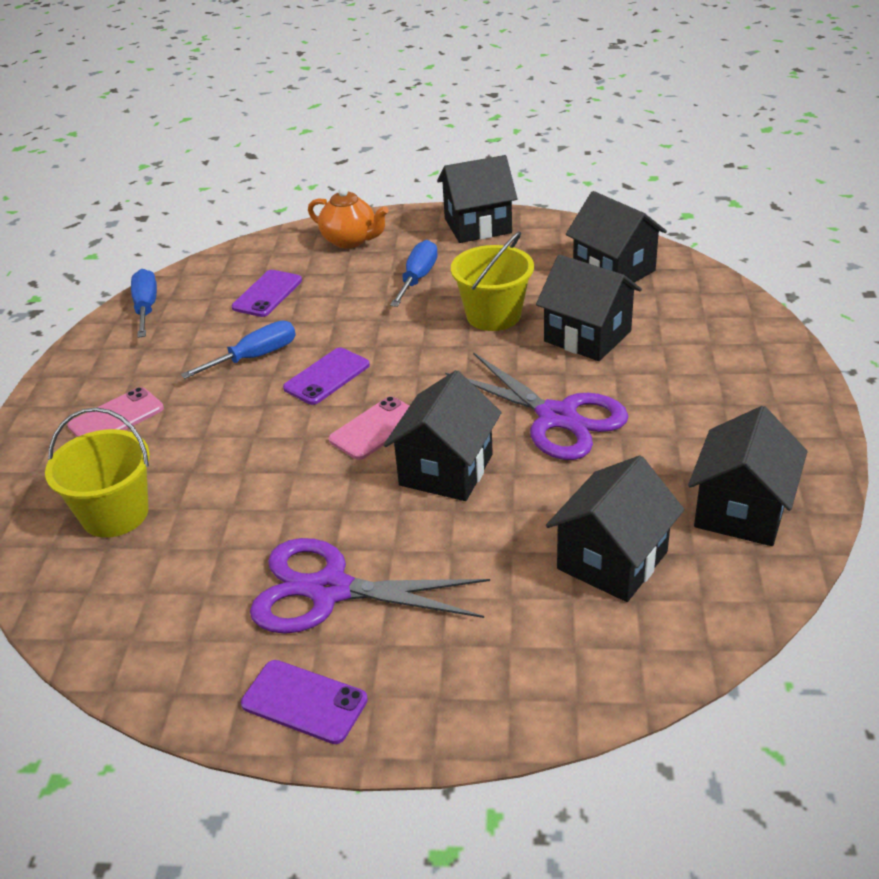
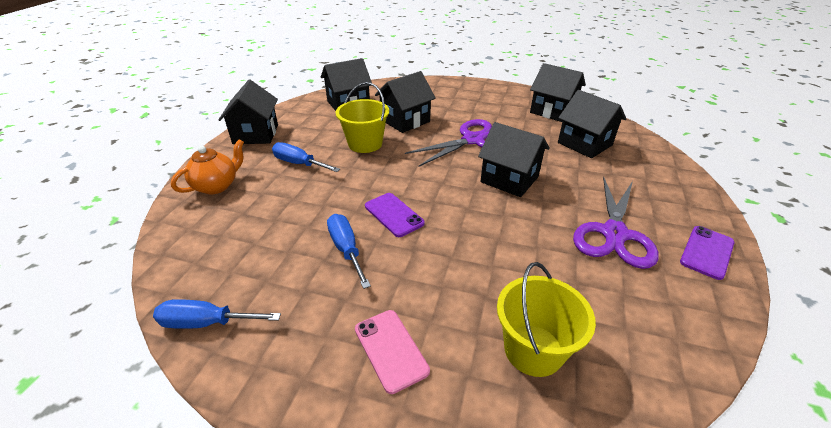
camera: 80 degrees left, 0 degrees up
(267, 294) = (256, 236): purple phone -> none
(375, 428) = (462, 200): pink phone -> none

